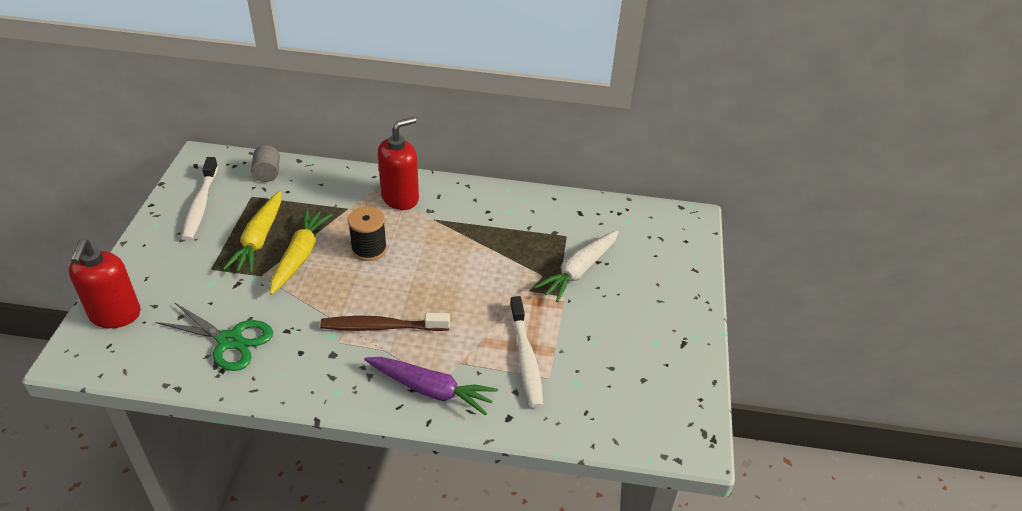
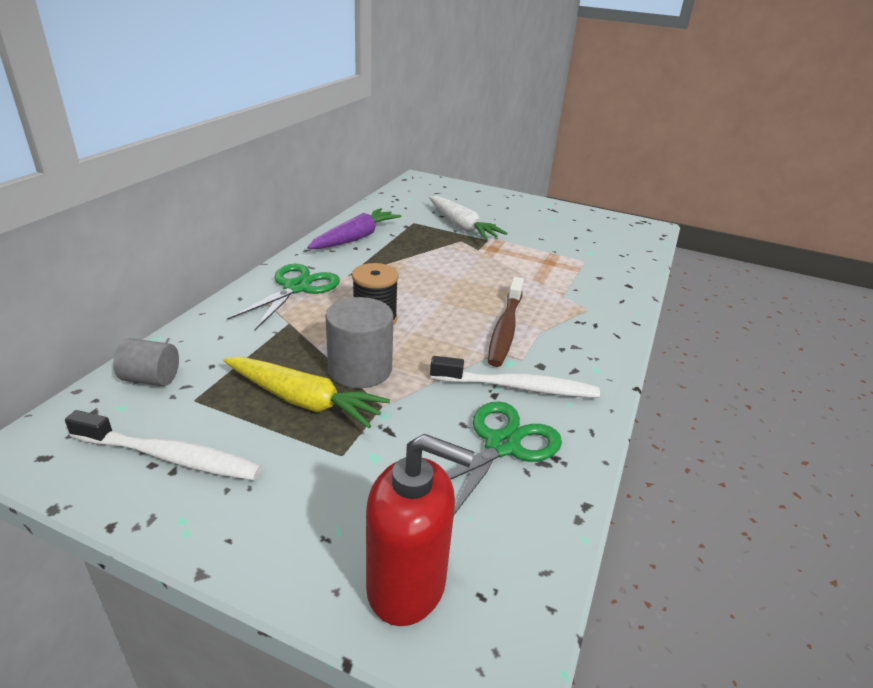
camera: 75 degrees left, 10 degrees down
(300, 256) = (360, 369): yellow carrot -> grey cylinder
(400, 198) = (297, 288): red soap dispenser -> green scissors
(431, 390) = (596, 315): purple carrot -> purple carrot (355, 238)
(525, 358) = (561, 266): white toothbrush -> white toothbrush (518, 387)

